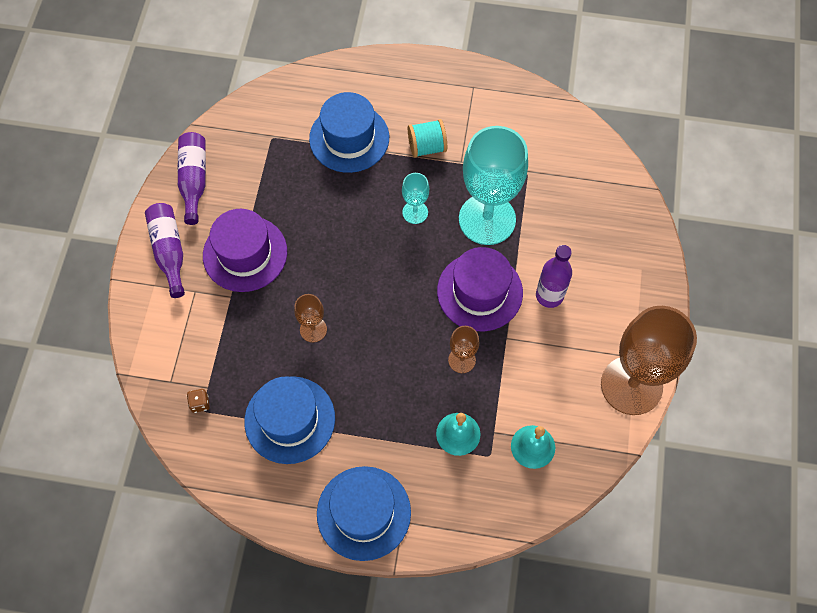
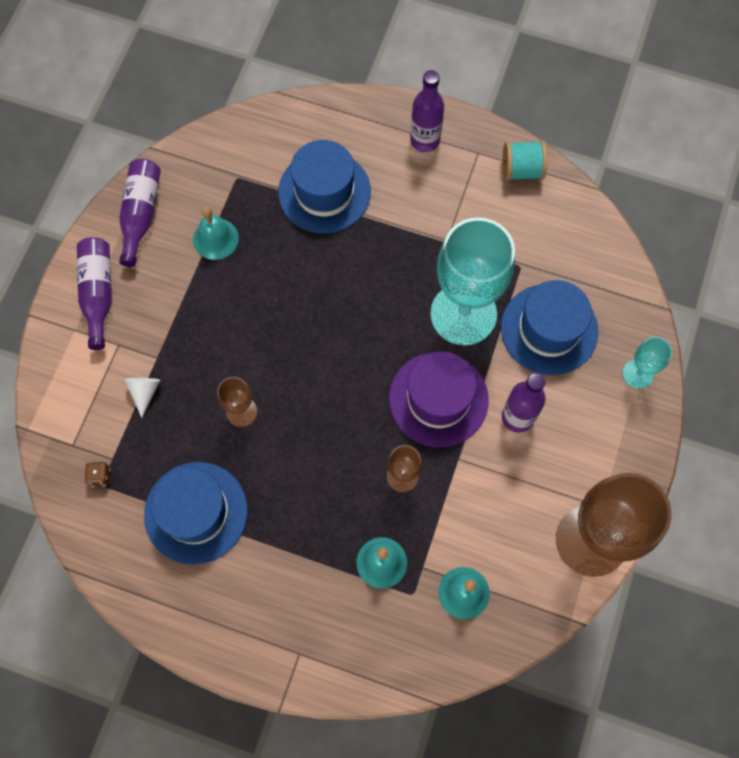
camera: 10 degrees right, 5 degrees up
(225, 327) = (144, 392): none -> white cone
(245, 253) = (182, 310): purple hat -> none
(263, 190) = (215, 238): none -> turquoise bell
(363, 513) = (258, 635): blue hat -> blue hat (549, 329)
(415, 212) = (382, 292): turquoise goblet -> turquoise goblet (637, 374)
(426, 84) = (425, 140): none -> purple bottle
(427, 147) = (411, 216): turquoise spool -> turquoise spool (521, 170)

